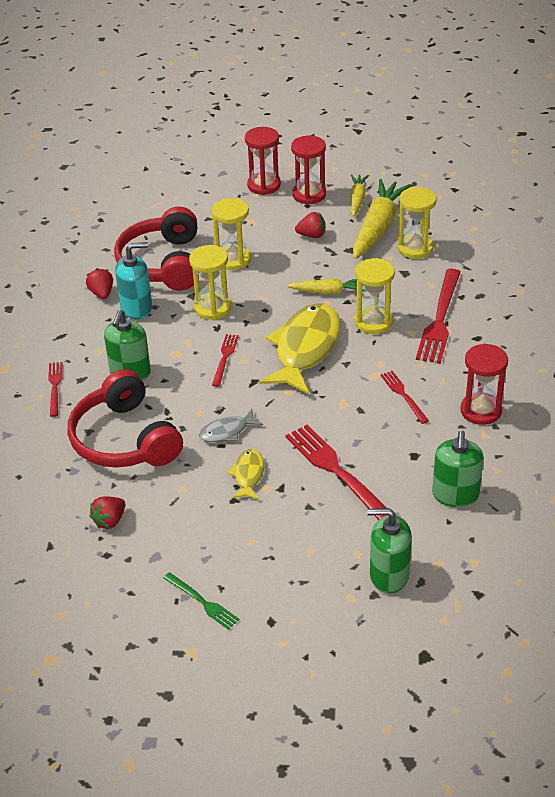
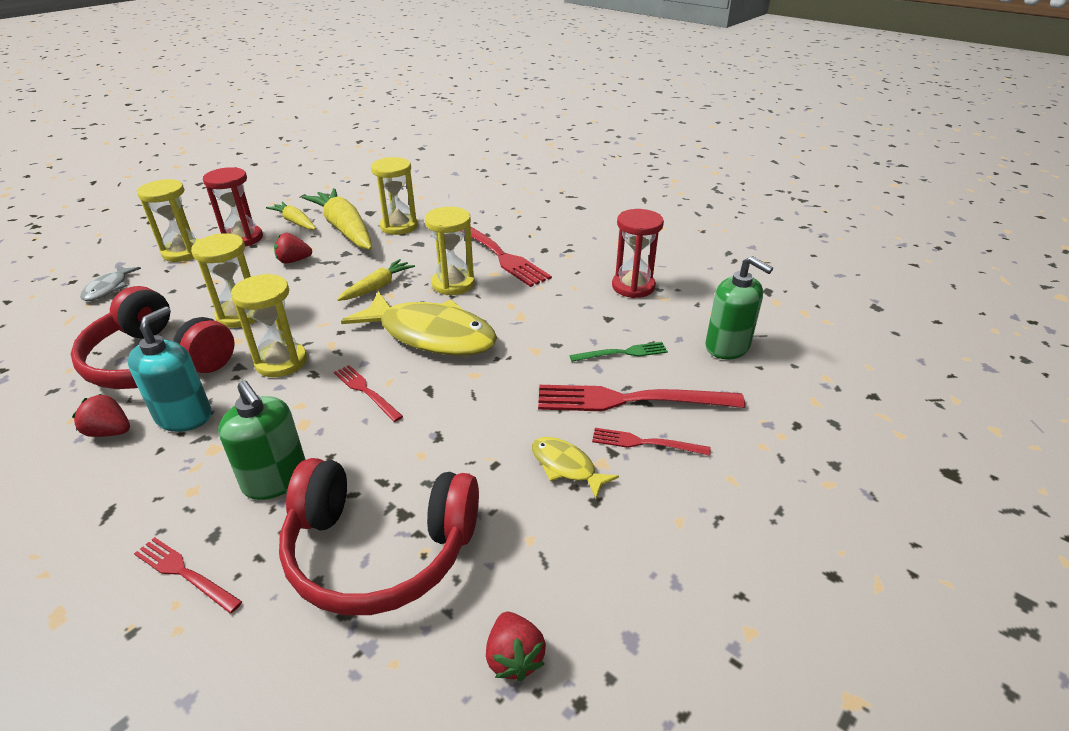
camera: 55 degrees left, 5 degrees down
(202, 602) = (757, 631): green fork -> green fork (622, 353)
(227, 431) = (479, 448): grey fish -> grey fish (108, 288)
(264, 185) = (183, 252): red hourglass -> yellow hourglass
(305, 349) = (431, 335): yellow fish -> yellow fish turned 150 degrees clockwise
(312, 235) = (294, 261): red strawberry -> red strawberry turned 135 degrees counterclockwise
(389, 575) = (811, 439): green soap dispenser -> none
(403, 395) = (567, 313): red fork -> red fork (645, 443)

